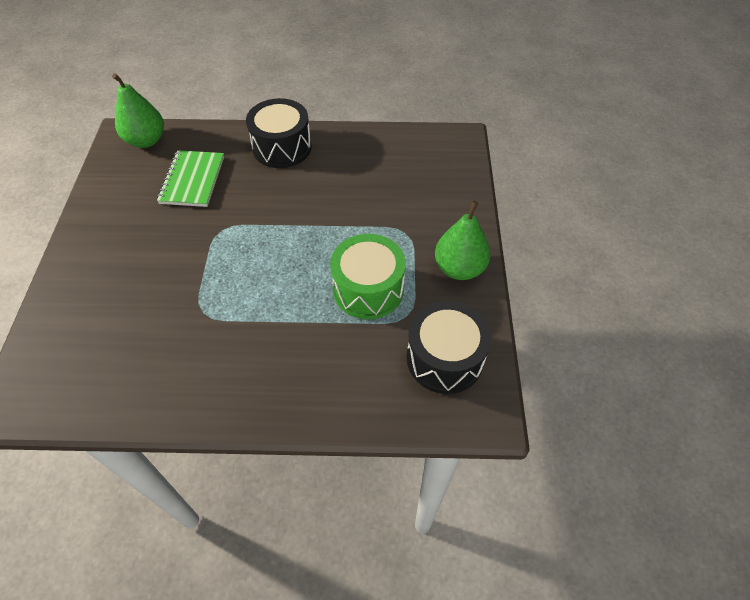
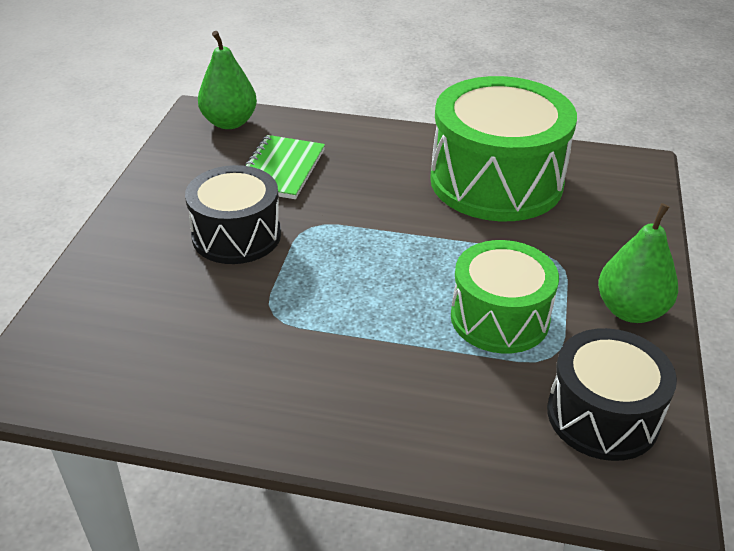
camera: 10 degrees right, 15 degrees down
(282, 147) = (399, 148): black drum -> black drum (236, 235)
(356, 168) = (496, 181): none -> green drum

